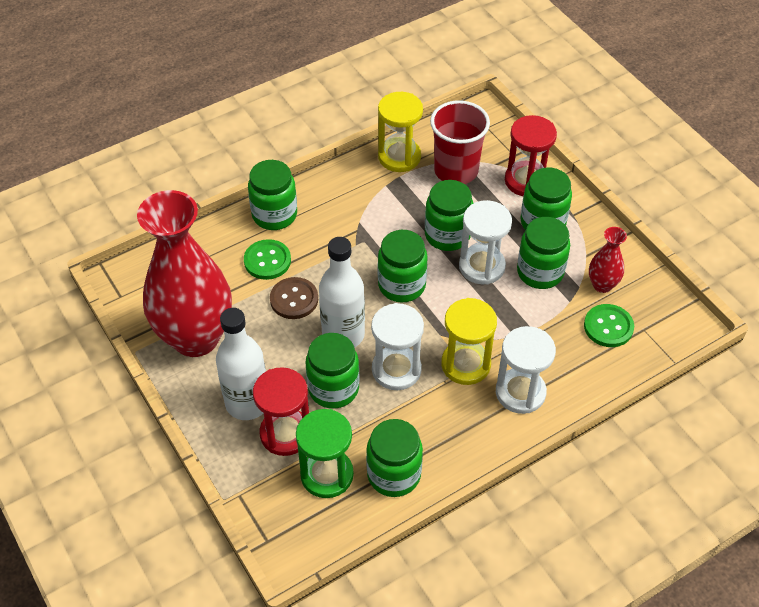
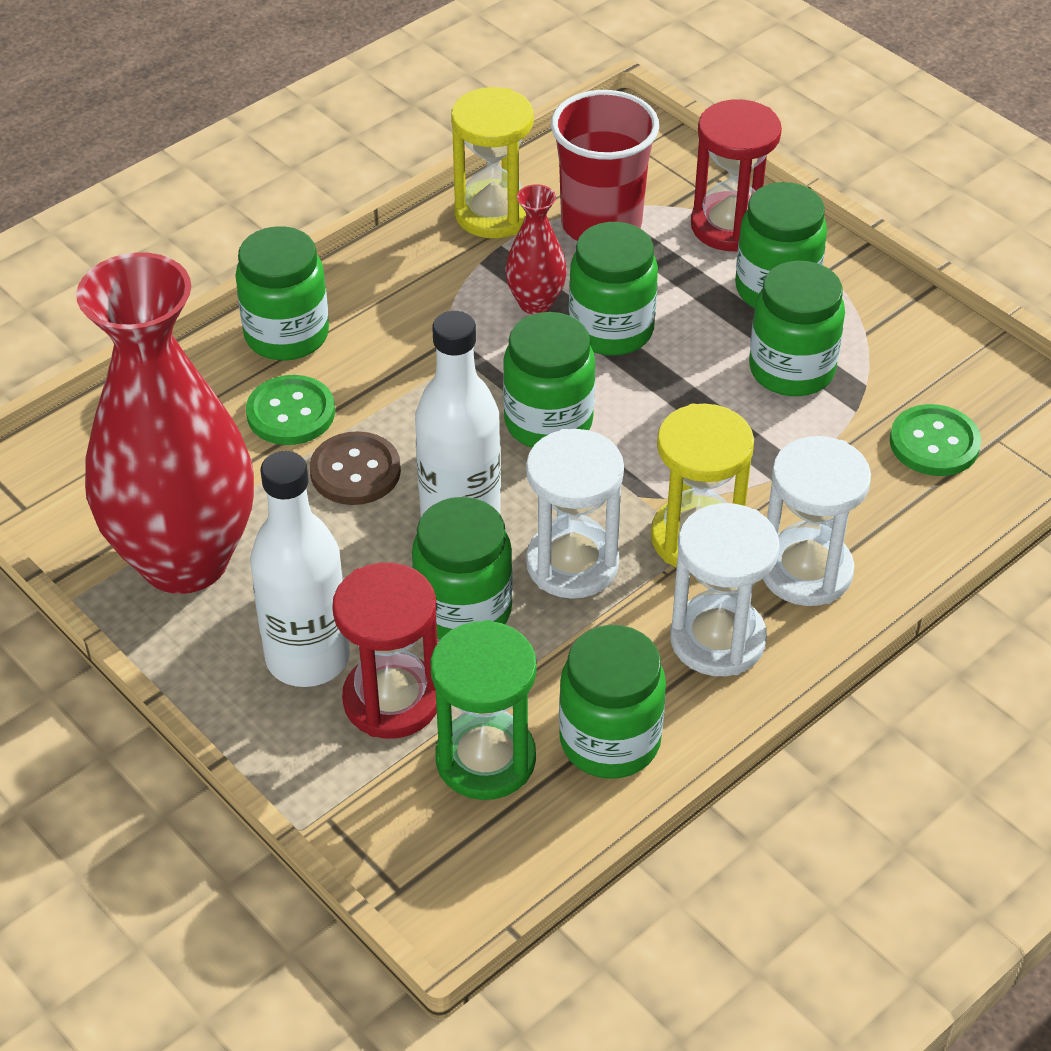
camera: 10 degrees left, 5 degrees down
(482, 266) = (685, 374): white hourglass -> white hourglass (717, 640)
(602, 285) = (906, 377): red vase -> red vase (535, 303)

